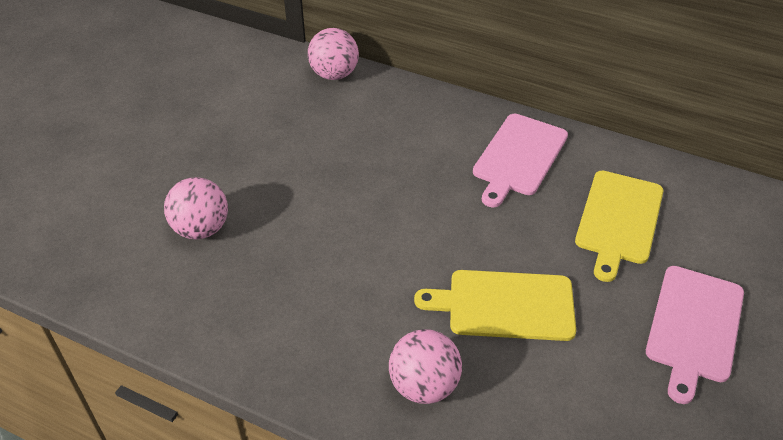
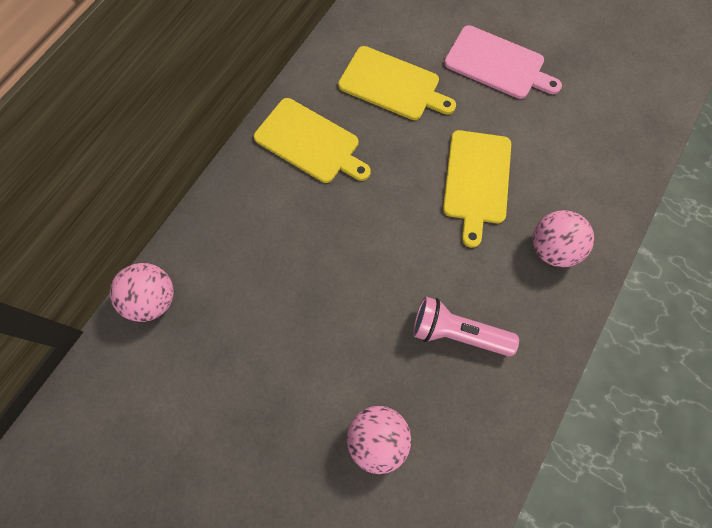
camera: 85 degrees left, 25 degrees up
(309, 289) = (457, 332): none -> pink flashlight
(518, 157) = (310, 142): pink cutting board -> yellow cutting board

